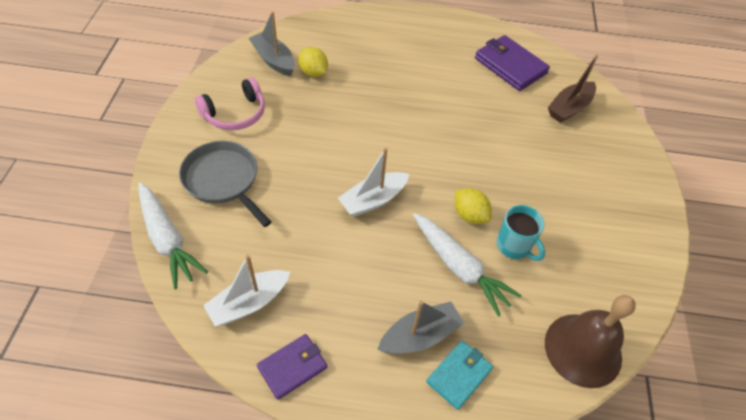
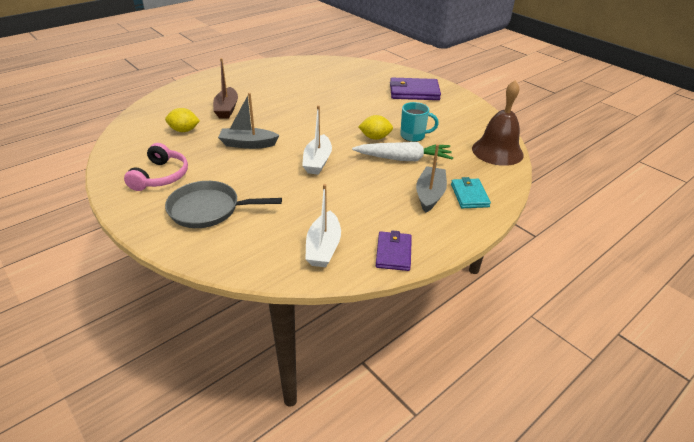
camera: 45 degrees left, 15 degrees down
(167, 239) = (218, 259): white carrot -> none
(273, 60) = (144, 139): grey boat -> grey boat (248, 144)
(510, 66) = (298, 73): purple wallet -> purple wallet (414, 92)
(569, 108) = (353, 75): brown boat -> brown boat (227, 109)

